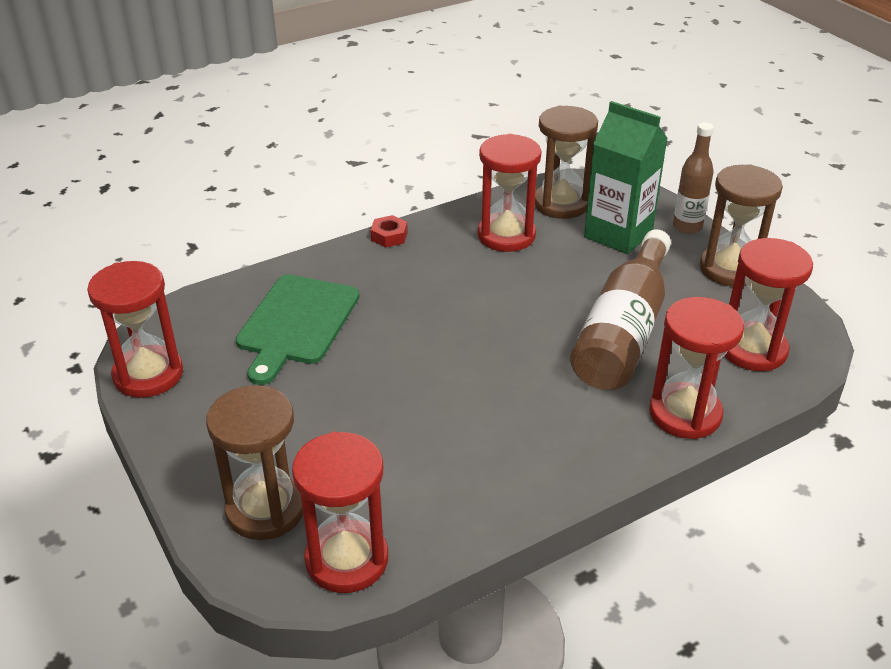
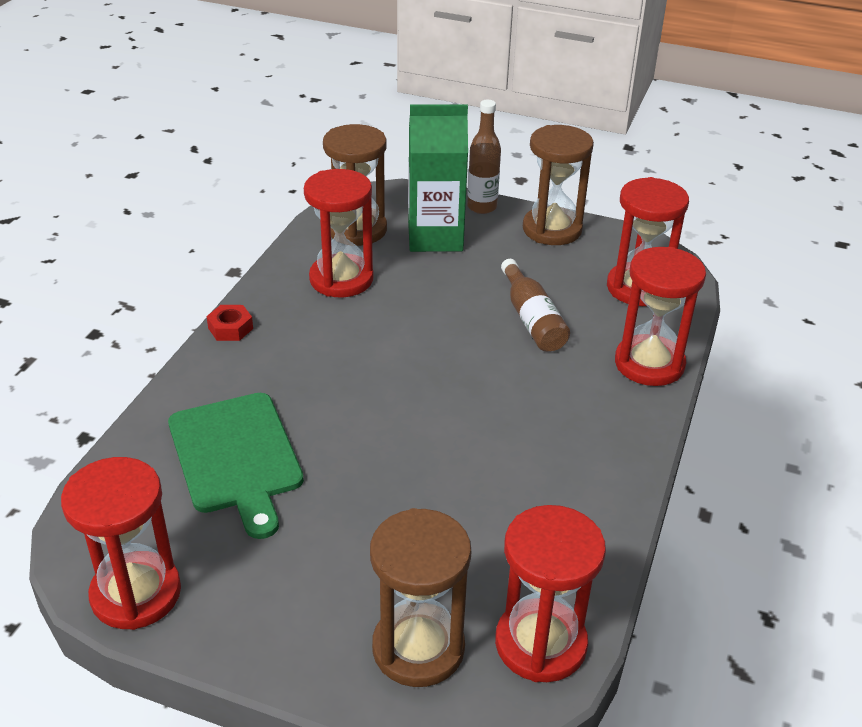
camera: 40 degrees left, 0 degrees up
(623, 331) = (532, 319): brown bottle -> brown bottle, size x0.57

